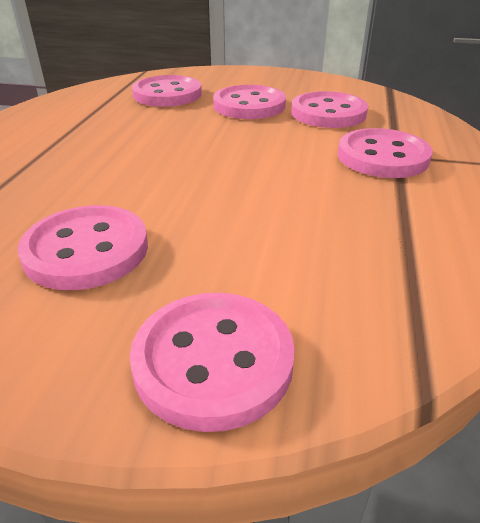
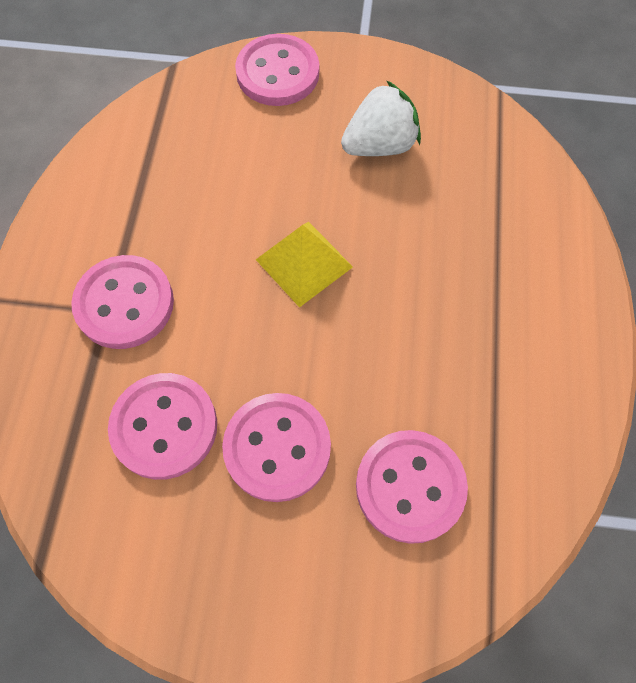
camera: 175 degrees right, 30 degrees up
(86, 250) = (380, 145): pink button -> white strawberry
(214, 170) = (304, 263): none -> yellow pyramid

